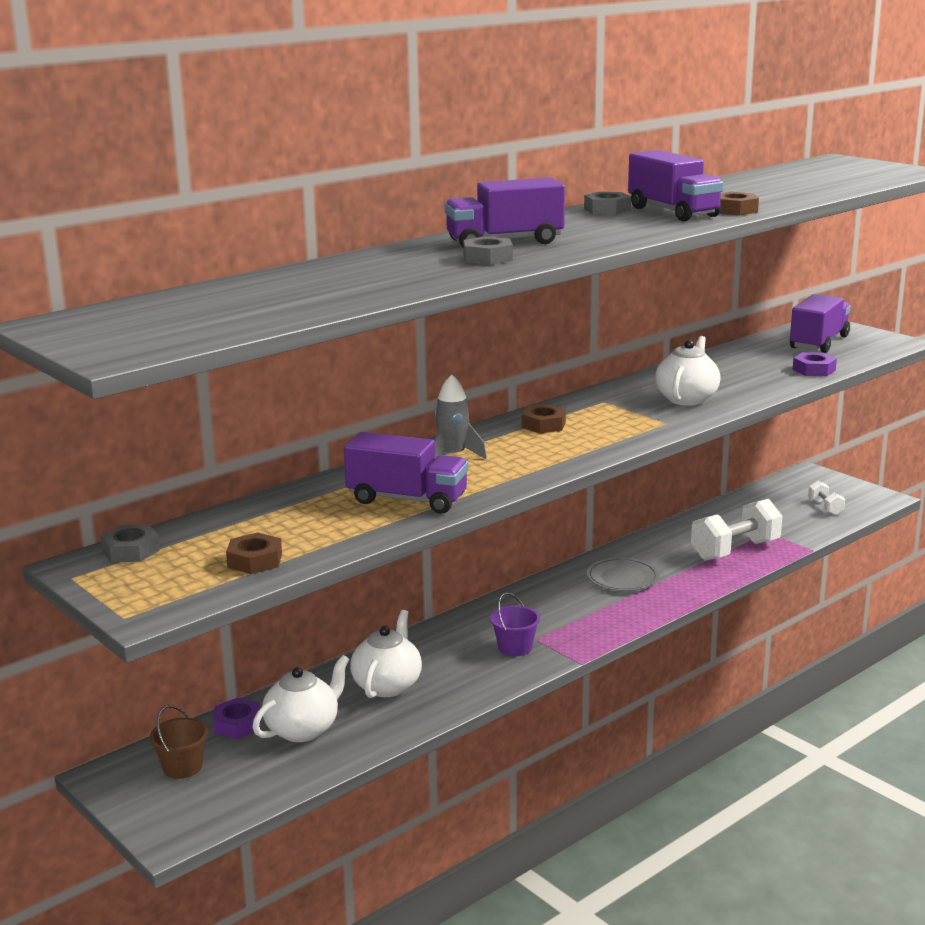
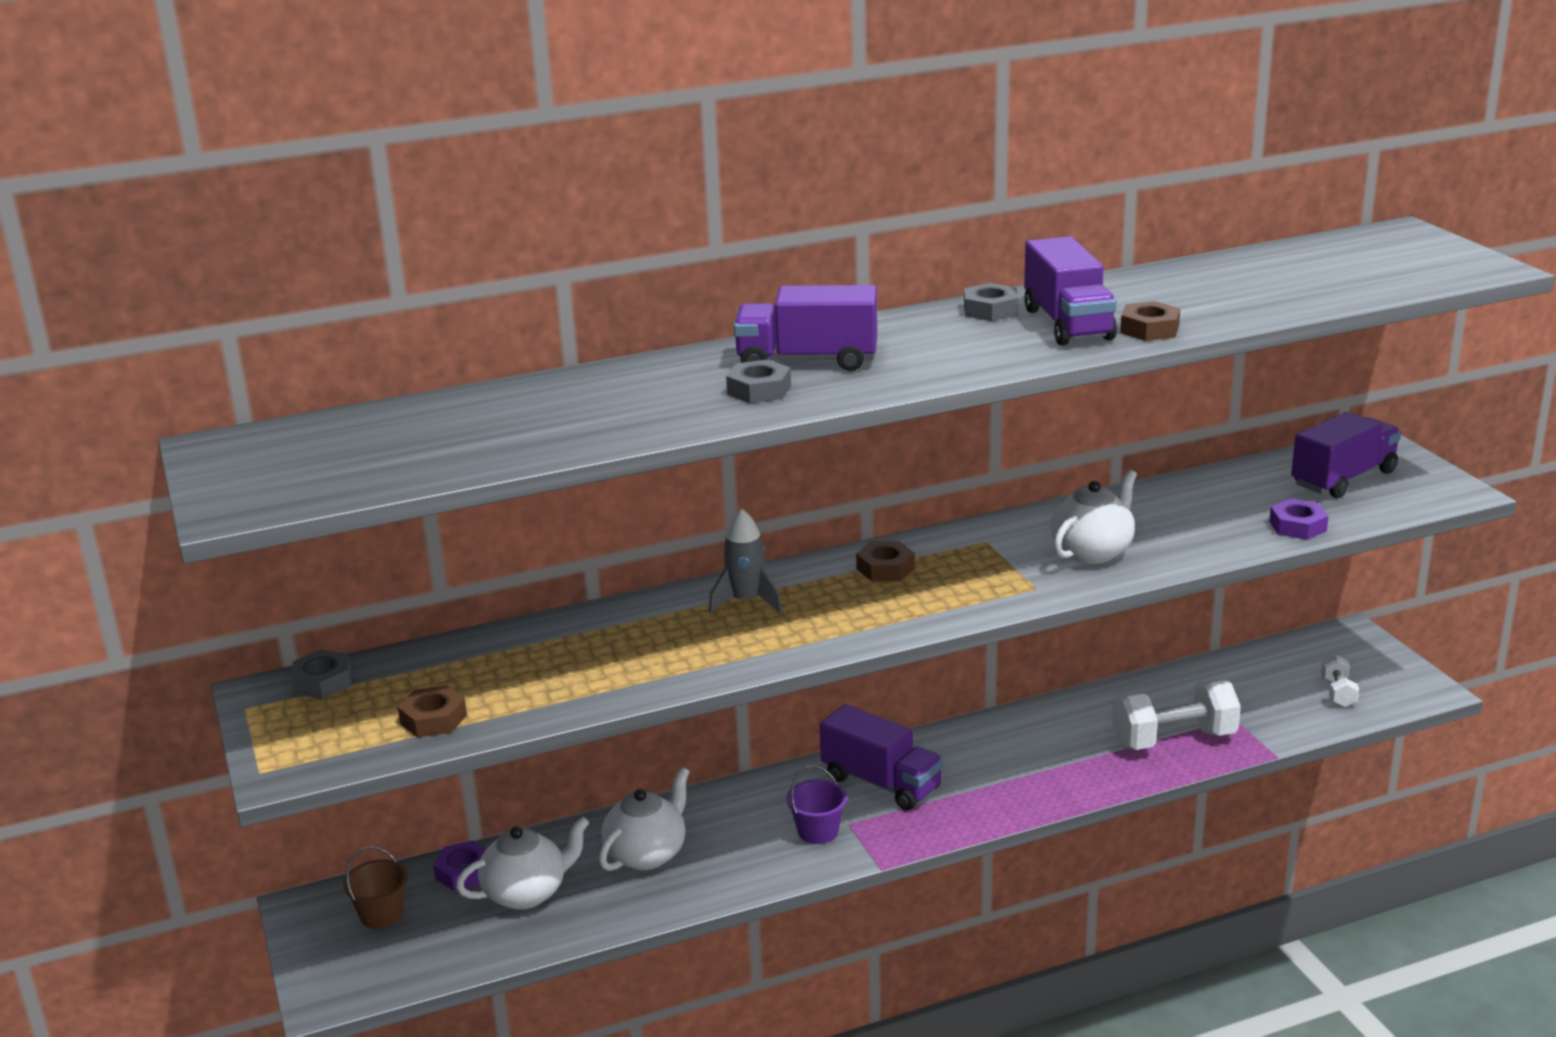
camera: 20 degrees right, 5 degrees up
(407, 499) = (650, 659): purple truck -> purple truck (881, 783)
(622, 578) = (1005, 755): grey plate -> none

